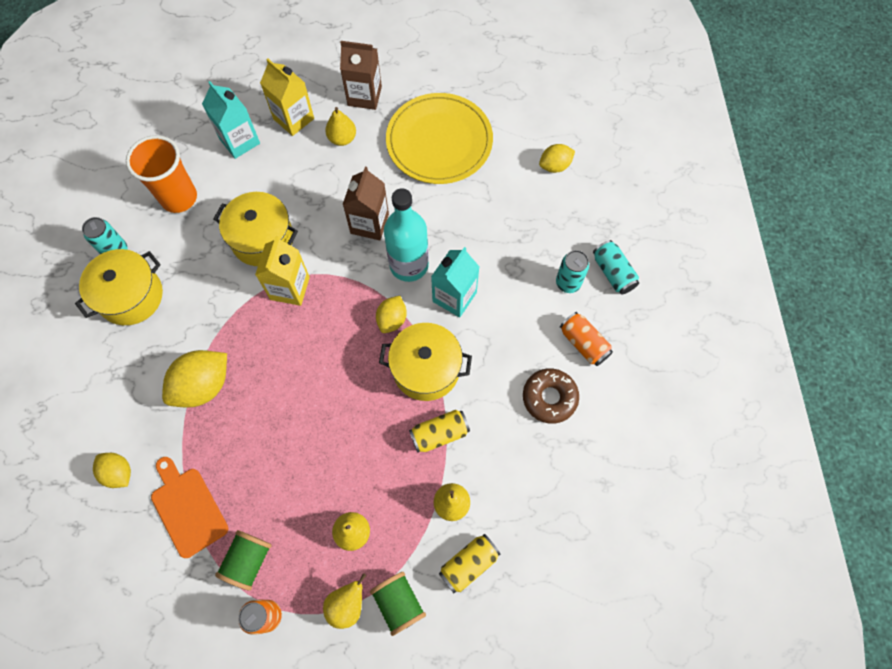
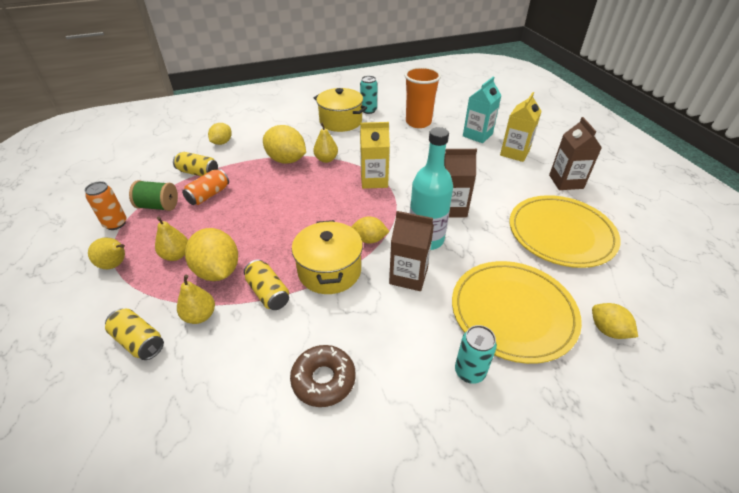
camera: 75 degrees right, 25 degrees down
(188, 508) = (198, 173): orange cutting board -> yellow can
(262, 239) = (407, 160): yellow pot -> none
(342, 138) = (517, 178): yellow pear -> yellow pear (326, 159)
(393, 485) = (218, 271): none -> yellow lemon
(399, 603) = (110, 297): green spool -> none
(454, 297) = (408, 276): turquoise carton -> brown carton
(519, 226) = (513, 312): none -> yellow plate
(583, 343) = (400, 404): orange can -> orange can (209, 195)
(613, 273) = (508, 421): turquoise can -> none

